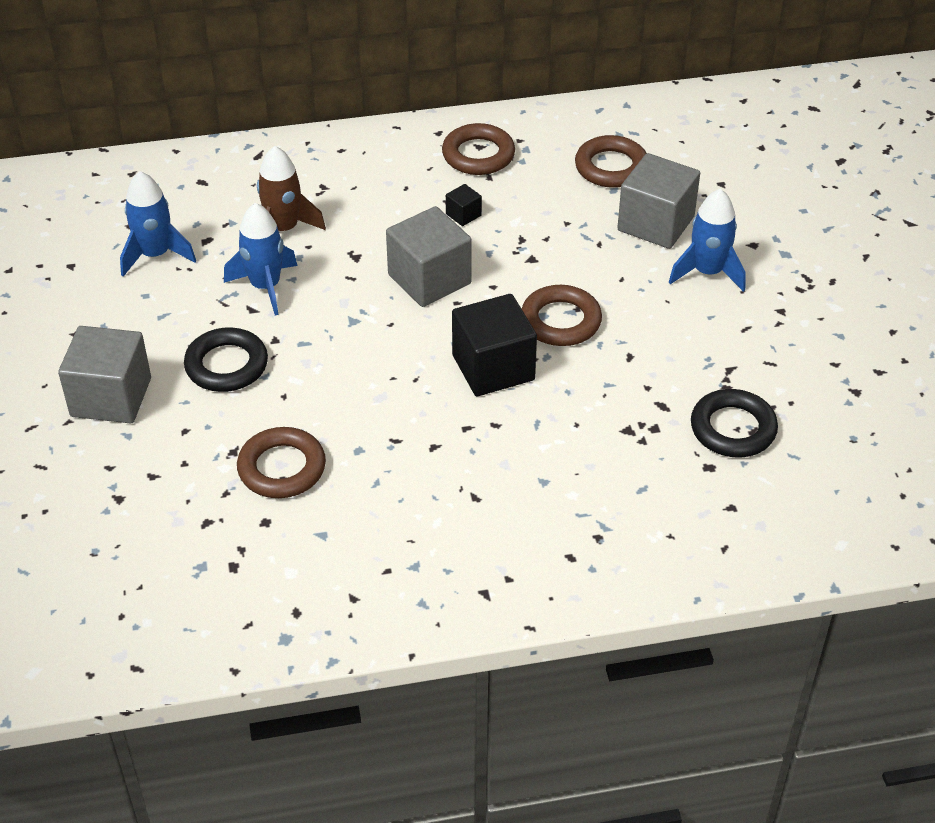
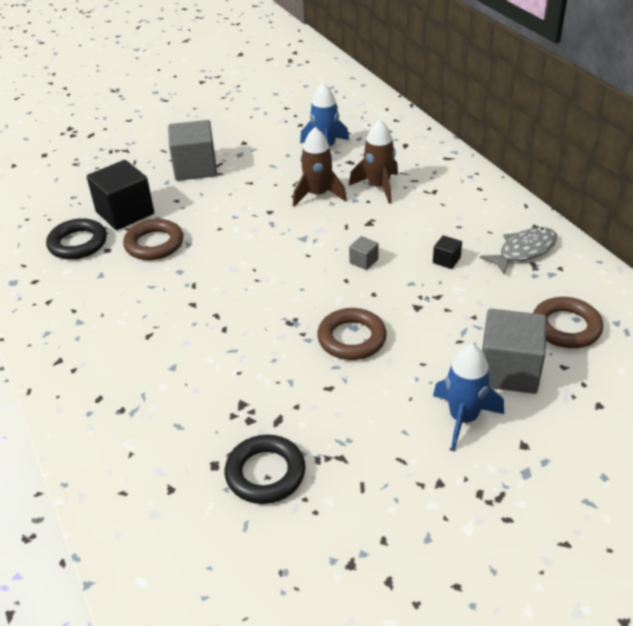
camera: 75 degrees right, 5 degrees down
(226, 365) = (238, 199): black ring -> black ring (78, 243)
(265, 287) = (318, 195): blue rocket -> brown rocket
(429, 279) = (363, 261): grey cube -> grey cube, size x0.44
(478, 155) = (523, 251): brown ring -> grey fish
(493, 368) = (283, 314): black cube -> black cube (125, 213)

